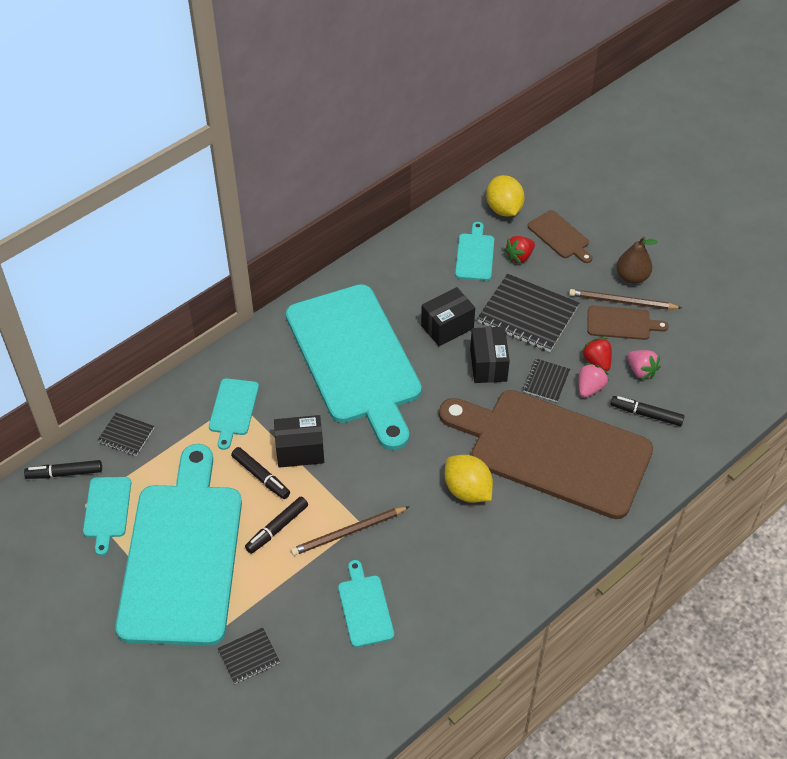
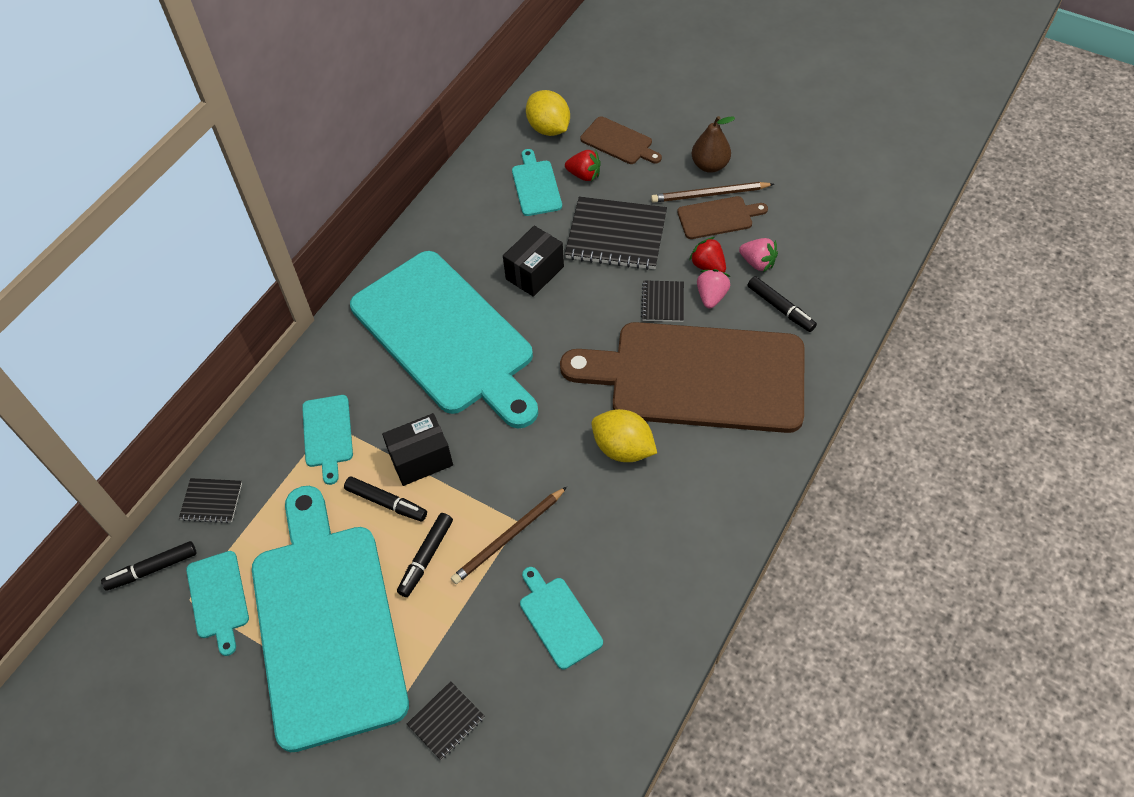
camera: 15 degrees left, 5 degrees up
(488, 365) = (594, 302): black box -> none
(519, 256) = (584, 175): red strawberry -> red strawberry turned 105 degrees counterclockwise
(646, 414) = (780, 308): black marker -> black marker turned 135 degrees counterclockwise

